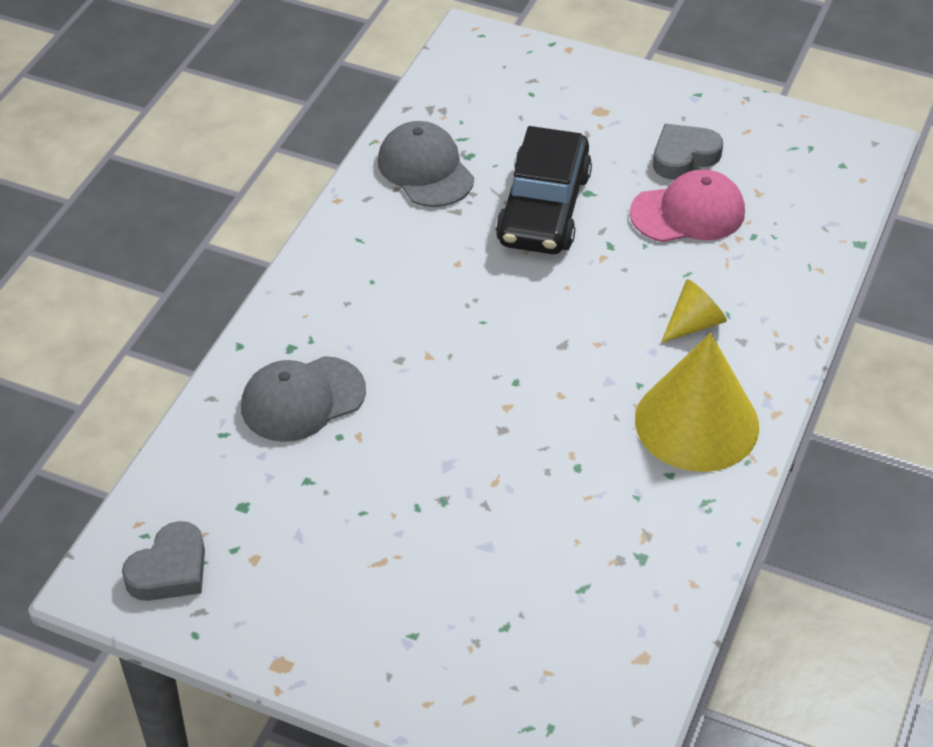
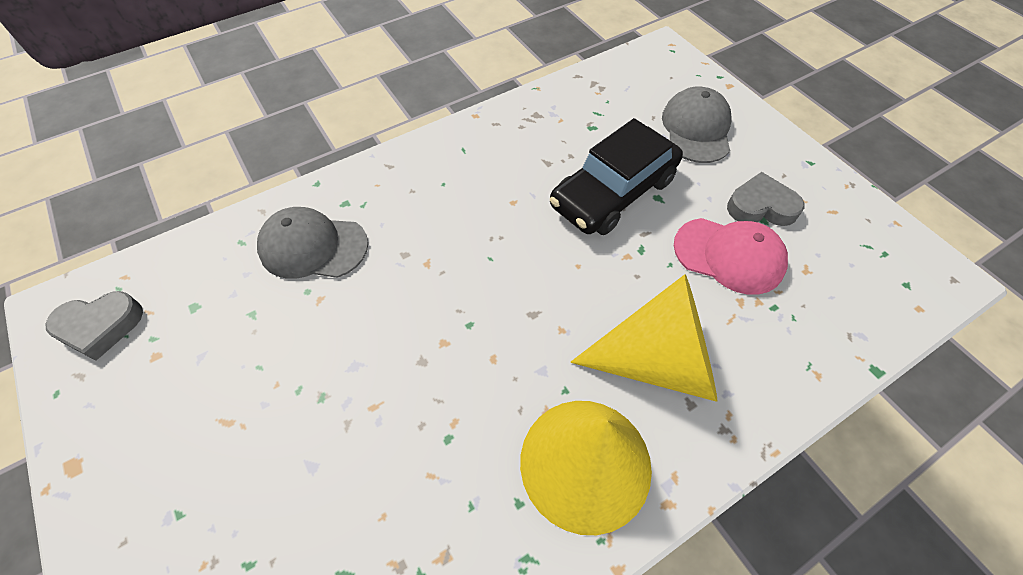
camera: 35 degrees right, 10 degrees up
(425, 169) = (552, 122): grey cap -> grey cap (696, 129)
(693, 324) = (658, 360): yellow cone -> yellow cone, size x2.04

